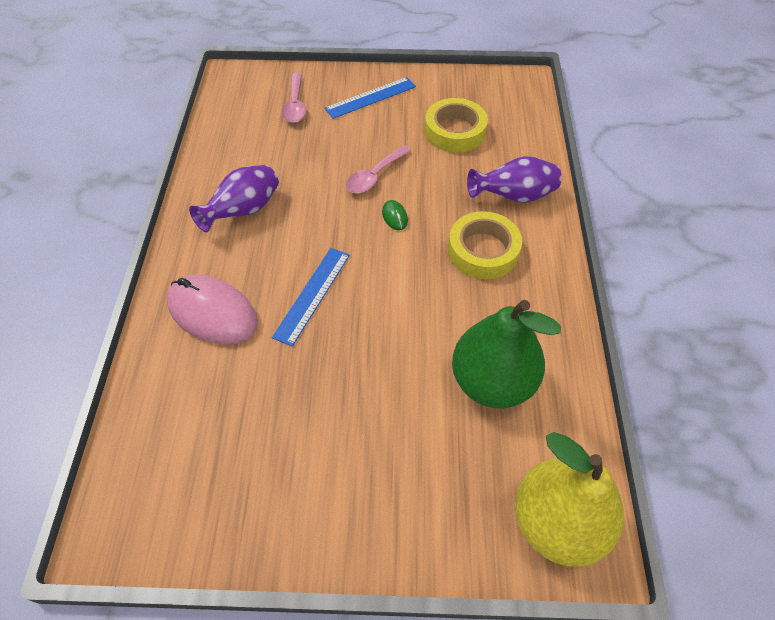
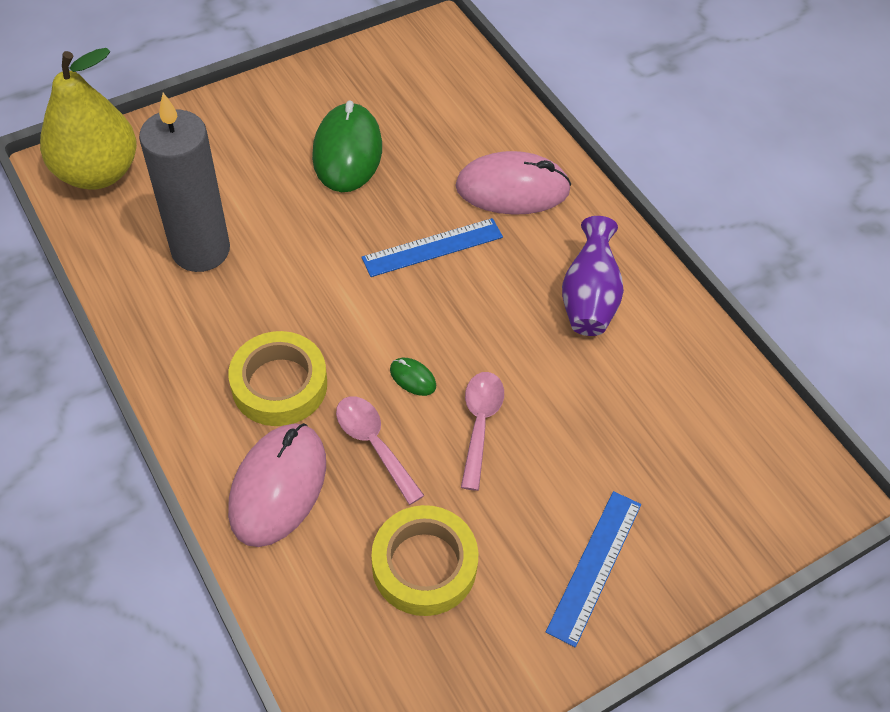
camera: 145 degrees right, 0 degrees up
(295, 105) = (685, 488): pink spoon -> pink spoon (373, 444)
(312, 295) = (432, 247): blue ruler -> blue ruler turned 75 degrees clockwise
(312, 419) = (347, 152): none -> green mouse
(492, 381) = (201, 250): green pear -> grey candle
(514, 196) = (278, 486): purple vase -> pink mouse

